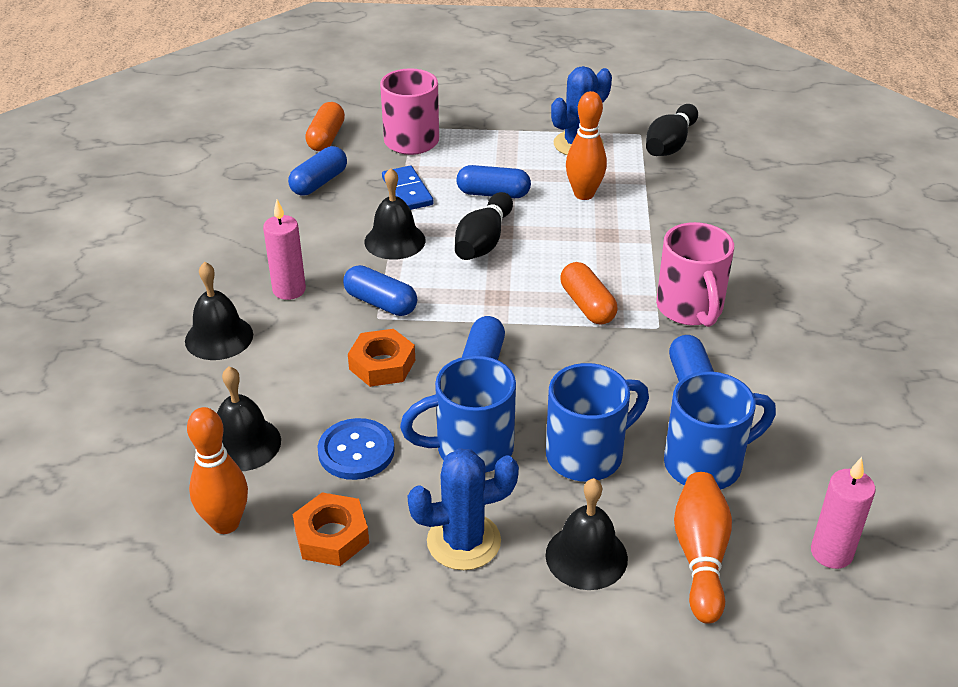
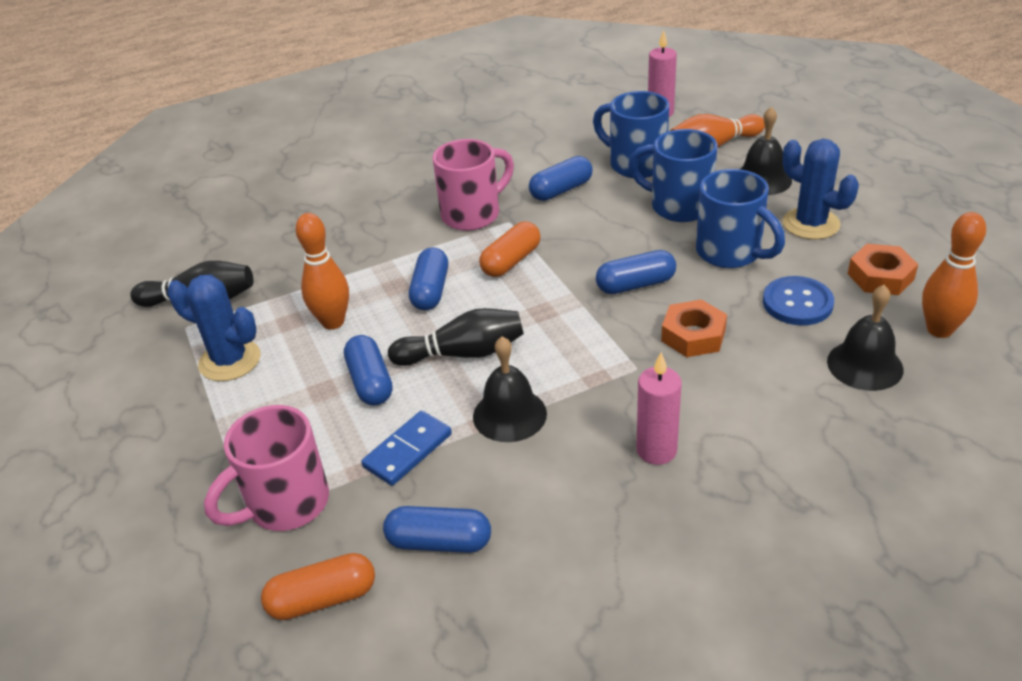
camera: 115 degrees left, 0 degrees up
(219, 337) = (772, 460): black bell -> none
(380, 303) = (615, 376): blue capsule -> blue capsule (430, 291)

